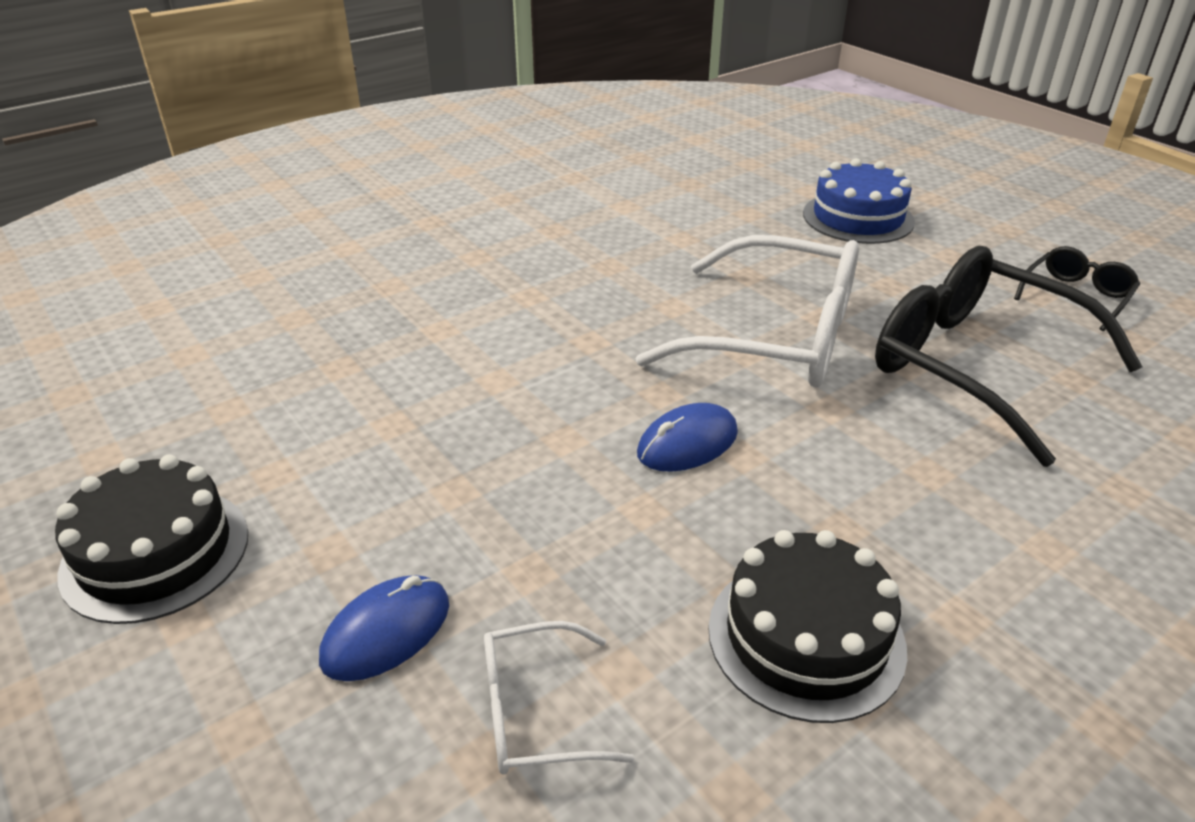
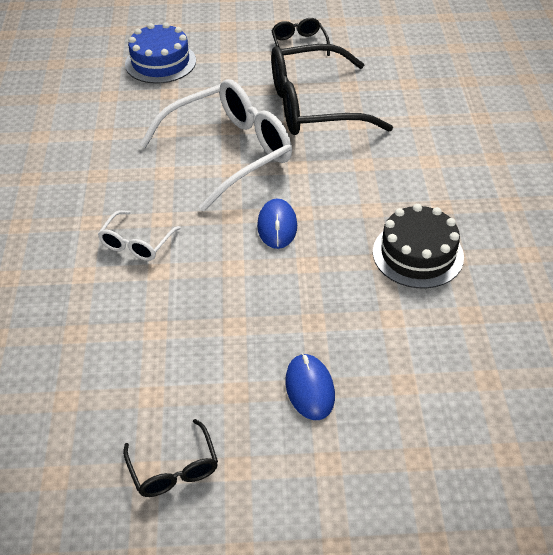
camera: 55 degrees left, 10 degrees up
(155, 553) = (173, 468): black cake -> black glasses
(536, 712) = (393, 355): white glasses -> white glasses (137, 243)

